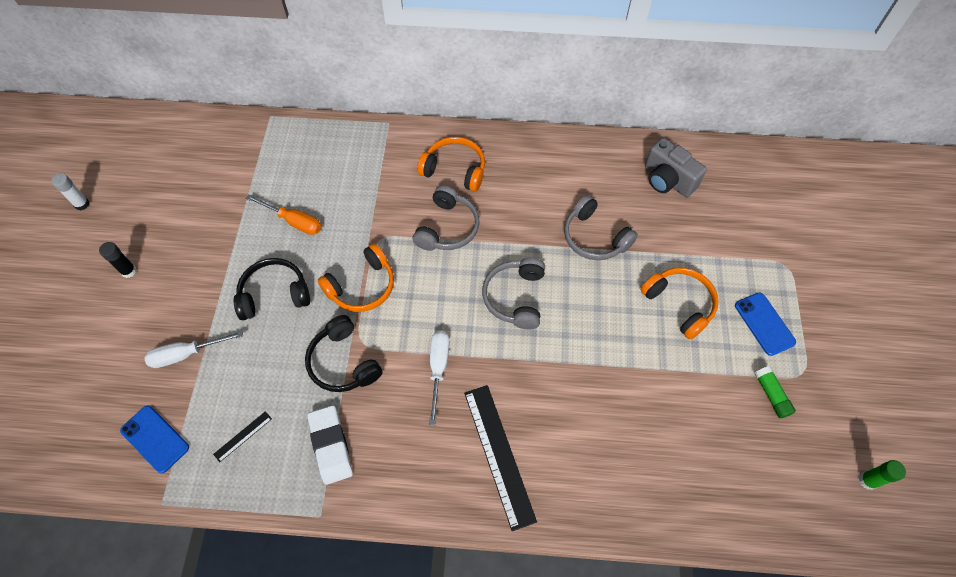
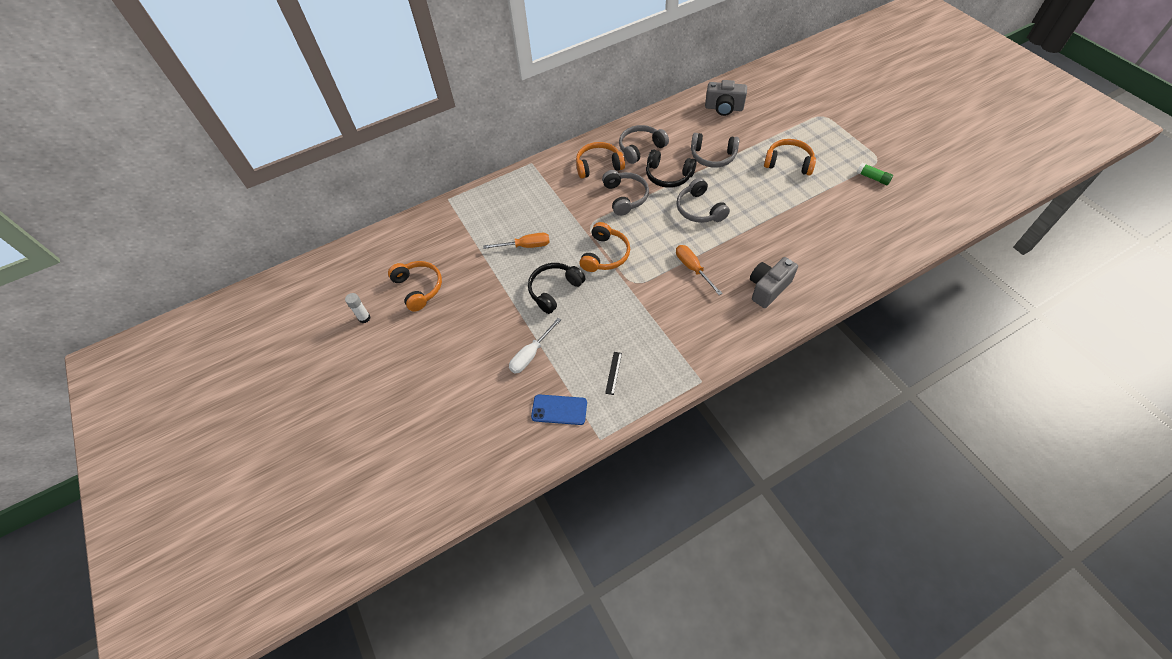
camera: 30 degrees left, 5 degrees down
(129, 271) = (441, 335): black glue stick -> none
(155, 203) = (418, 288): none -> orange headphones
(331, 446) = (671, 344): white eraser -> none
(344, 362) = (634, 298): black headphones -> black headphones (668, 175)
(438, 369) = (693, 269): white screwdriver -> orange screwdriver
(499, 454) = (768, 288): black ruler -> grey camera
(520, 176) = (641, 148): none -> grey headphones
(764, 324) = (838, 148): blue phone -> none
(867, 480) = (950, 188): green glue stick -> none

